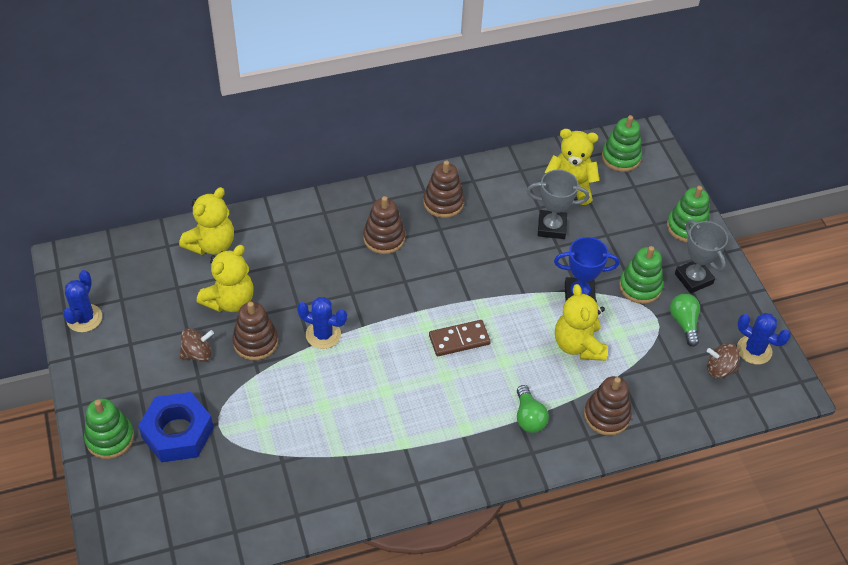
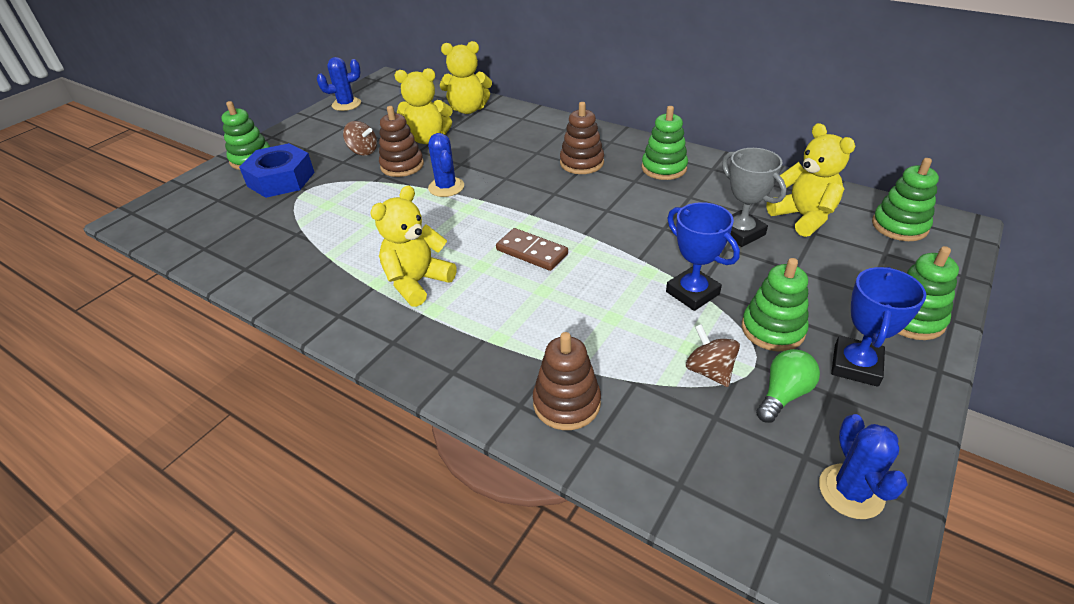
camera: 55 degrees right, 10 degrees down
(443, 202) = (664, 168): brown stacking toy -> green stacking toy
(529, 417) = (494, 344): green light bulb -> none
(578, 345) = (630, 328): yellow teddy bear -> yellow teddy bear (417, 282)
(693, 278) = (856, 365): grey trophy -> blue trophy
(719, 369) = (769, 471): brown spinning top -> brown spinning top (709, 371)

